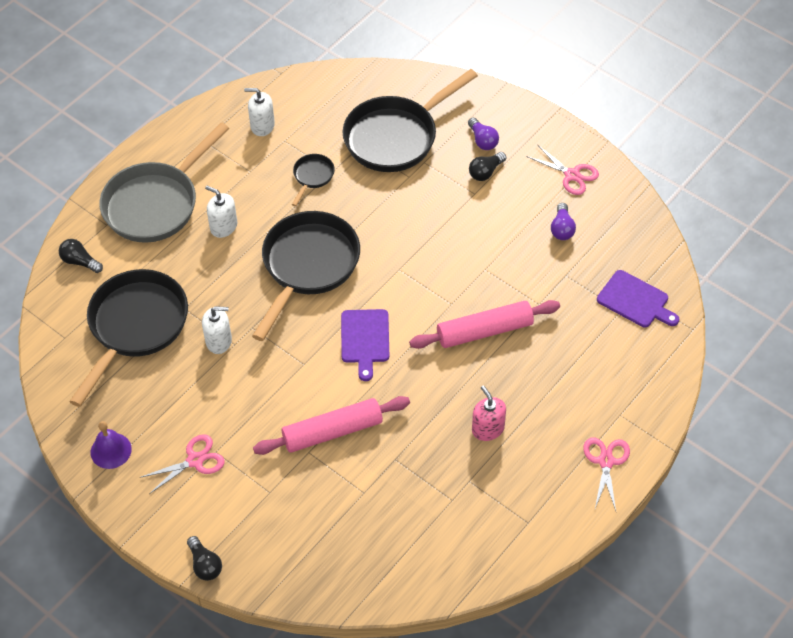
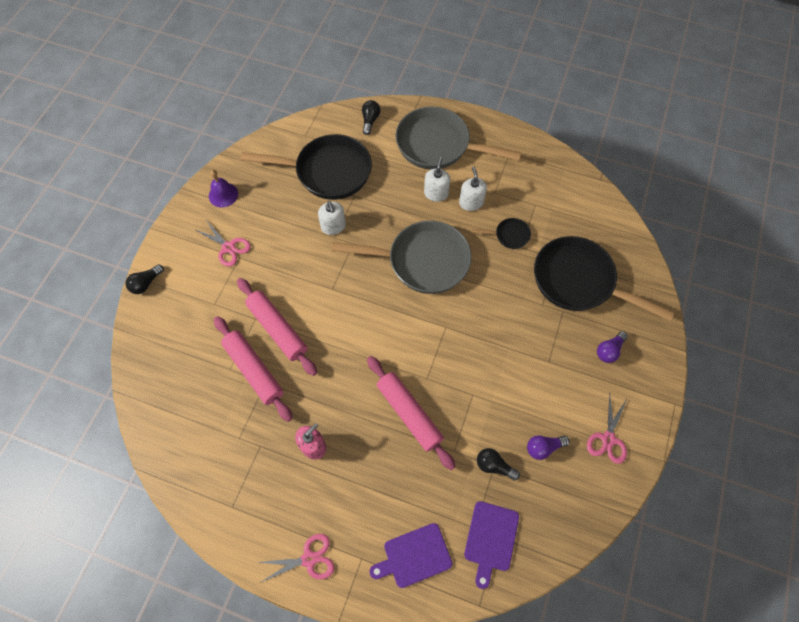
camera: 70 degrees right, 10 degrees up
(262, 126) = (542, 185): white soap dispenser -> white soap dispenser (471, 203)
(308, 266) = (422, 261): black pan -> grey pan
(365, 339) = (369, 324): purple cutting board -> purple cutting board (414, 556)
(375, 467) = (254, 370): none -> pink rolling pin
(486, 172) = (576, 363): black light bulb -> black light bulb (494, 466)

